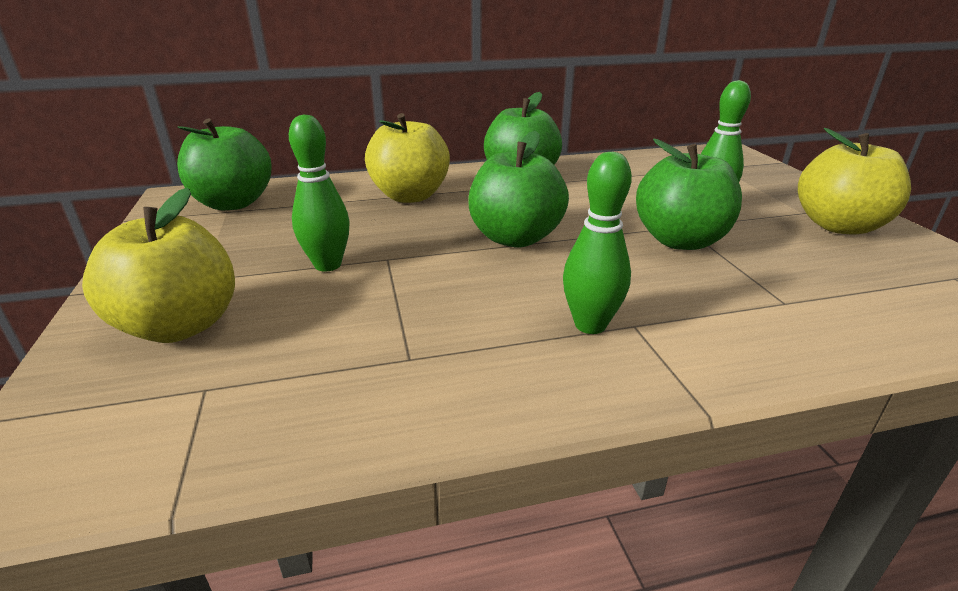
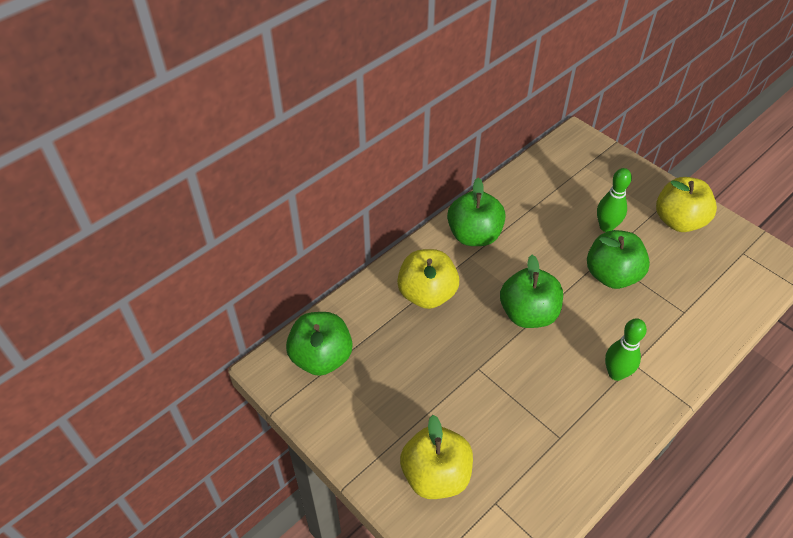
camera: 30 degrees left, 20 degrees up
(328, 265) = (453, 391): green bowling pin -> none

